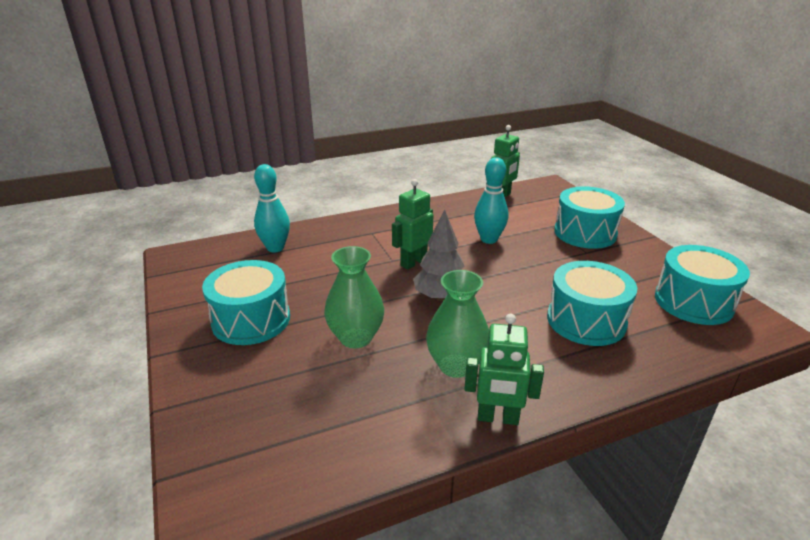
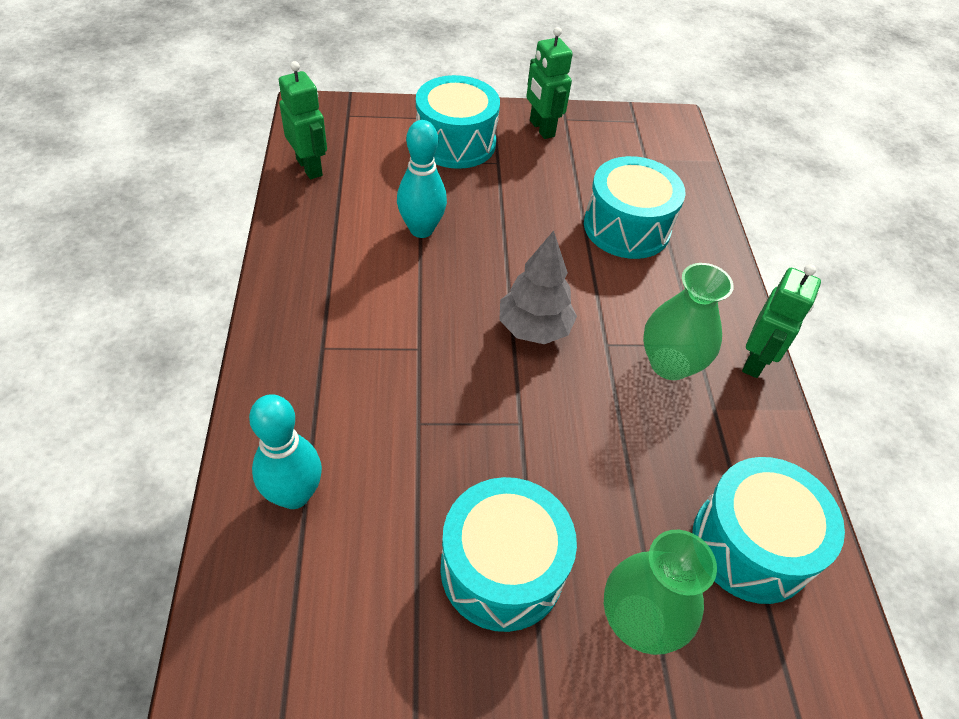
camera: 75 degrees left, 20 degrees up
(356, 337) = (589, 445): green vase -> green vase (639, 620)
(413, 262) = (438, 327): green robot -> green robot (541, 128)
(693, 302) = (623, 140): turquoise drum -> turquoise drum (751, 545)

